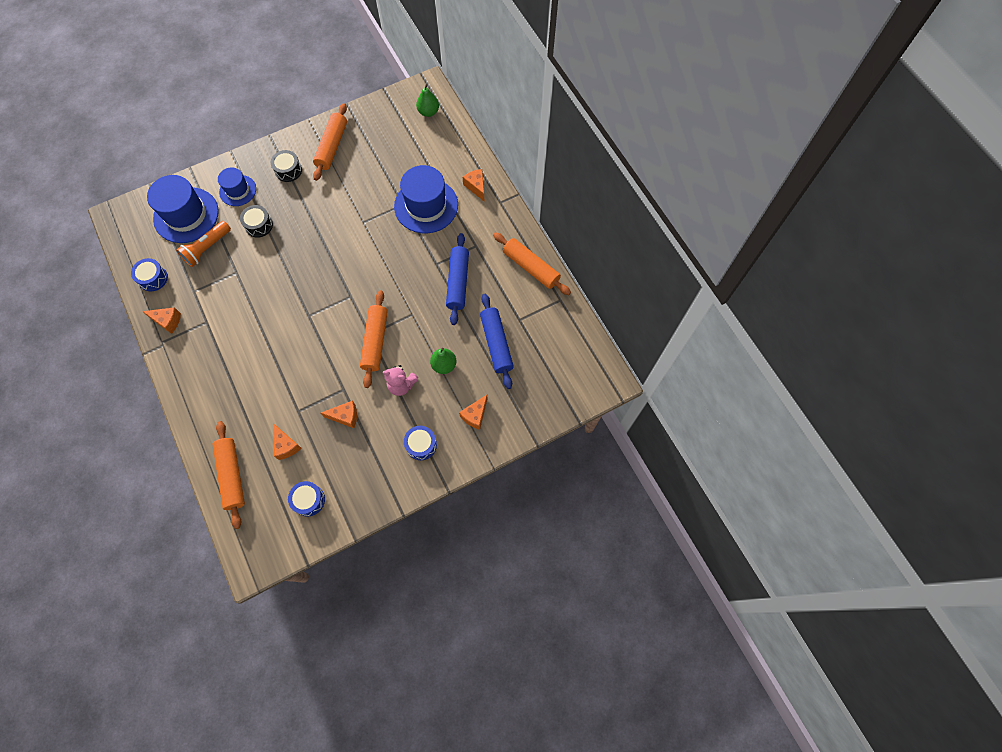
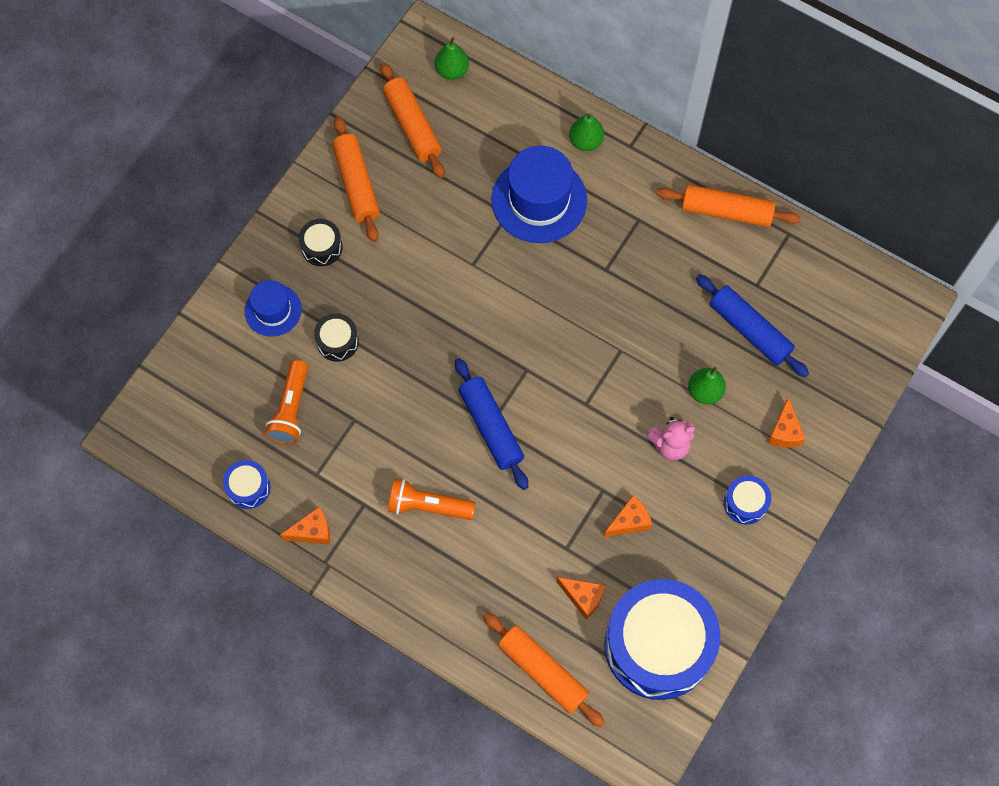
camera: 30 degrees left, 0 degrees up
(186, 215) = (227, 380): blue hat -> none
(239, 342) = (427, 506): none -> orange flashlight
(309, 500) = (658, 645): blue drum -> blue drum, size x2.40
(375, 341) = (600, 409): orange rolling pin -> orange rolling pin (413, 125)
(457, 282) = (649, 278): blue rolling pin -> blue rolling pin (490, 427)
(476, 187) = (586, 141): orange cheese -> green pear

